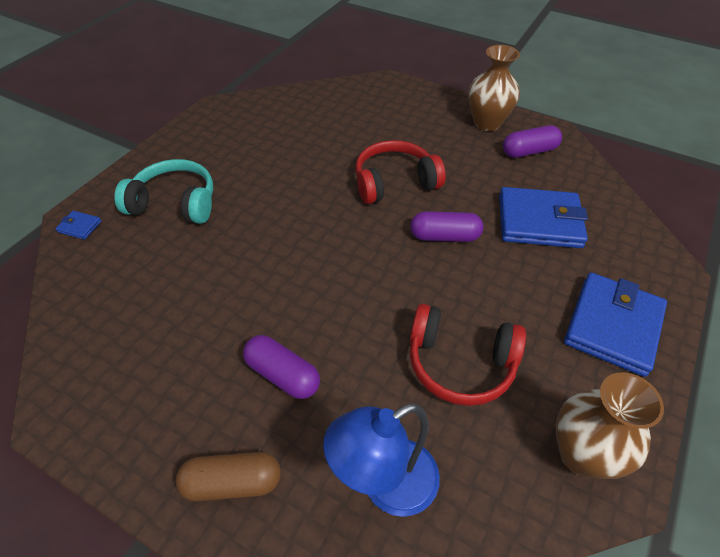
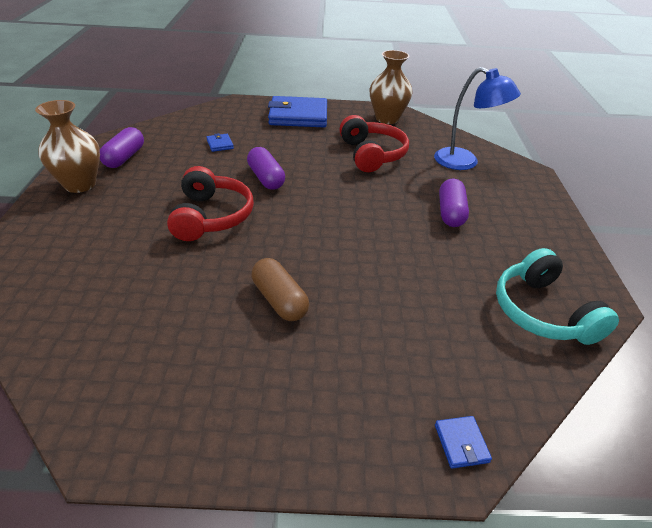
camera: 120 degrees left, 10 degrees down
(175, 203) = (351, 367): turquoise headphones -> turquoise headphones (542, 312)
(232, 483) = (526, 207): brown capsule -> brown capsule (279, 300)
(394, 182) = (211, 216): red headphones -> red headphones turned 135 degrees counterclockwise
(529, 151) = (124, 157): purple capsule -> purple capsule turned 60 degrees clockwise
(539, 221) = (220, 144): blue wallet -> blue wallet, size x0.41

